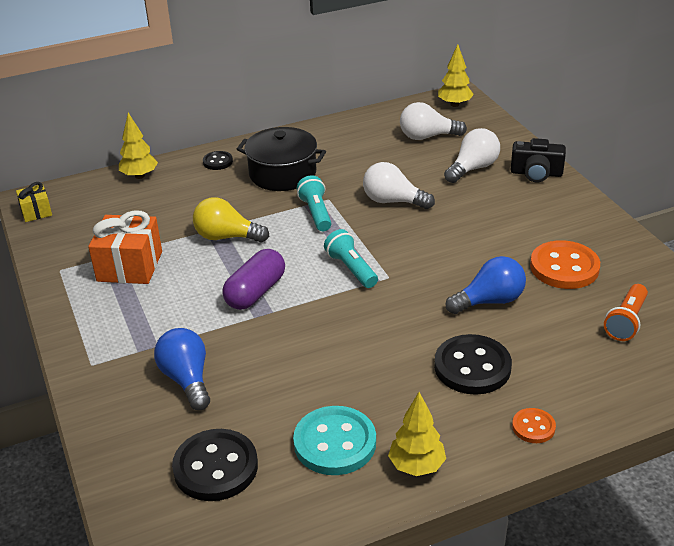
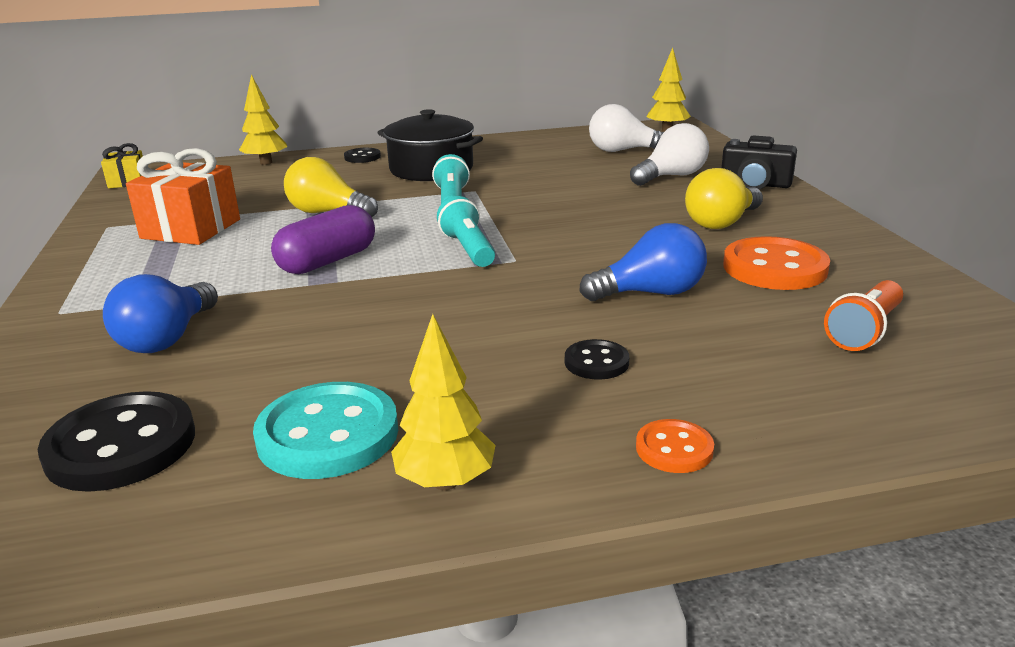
camera: 10 degrees right, 10 degrees down
(187, 379) = (167, 338): blue light bulb -> blue light bulb turned 150 degrees counterclockwise
(393, 201) = (555, 196): white light bulb -> none
(472, 367) = (596, 362): black button -> black button, size x0.52
(520, 222) = (721, 223): none -> yellow light bulb

